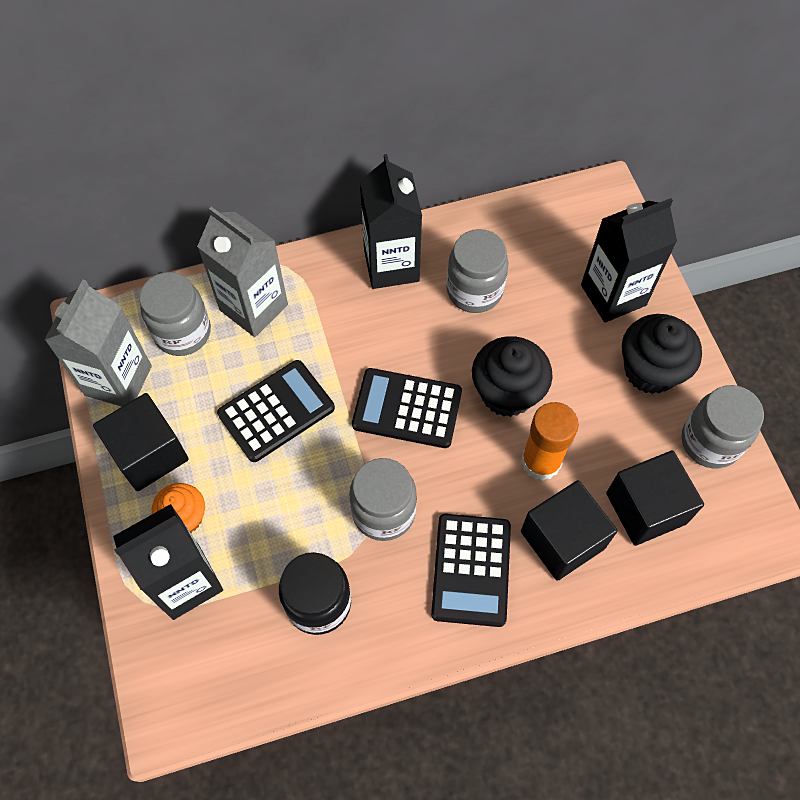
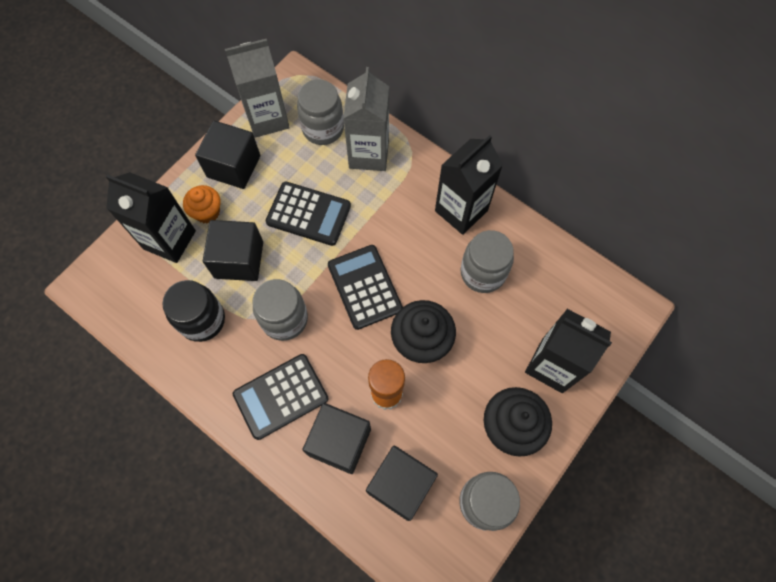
camera: 55 degrees right, 5 degrees up
(274, 518) = (239, 260): none -> black cube

